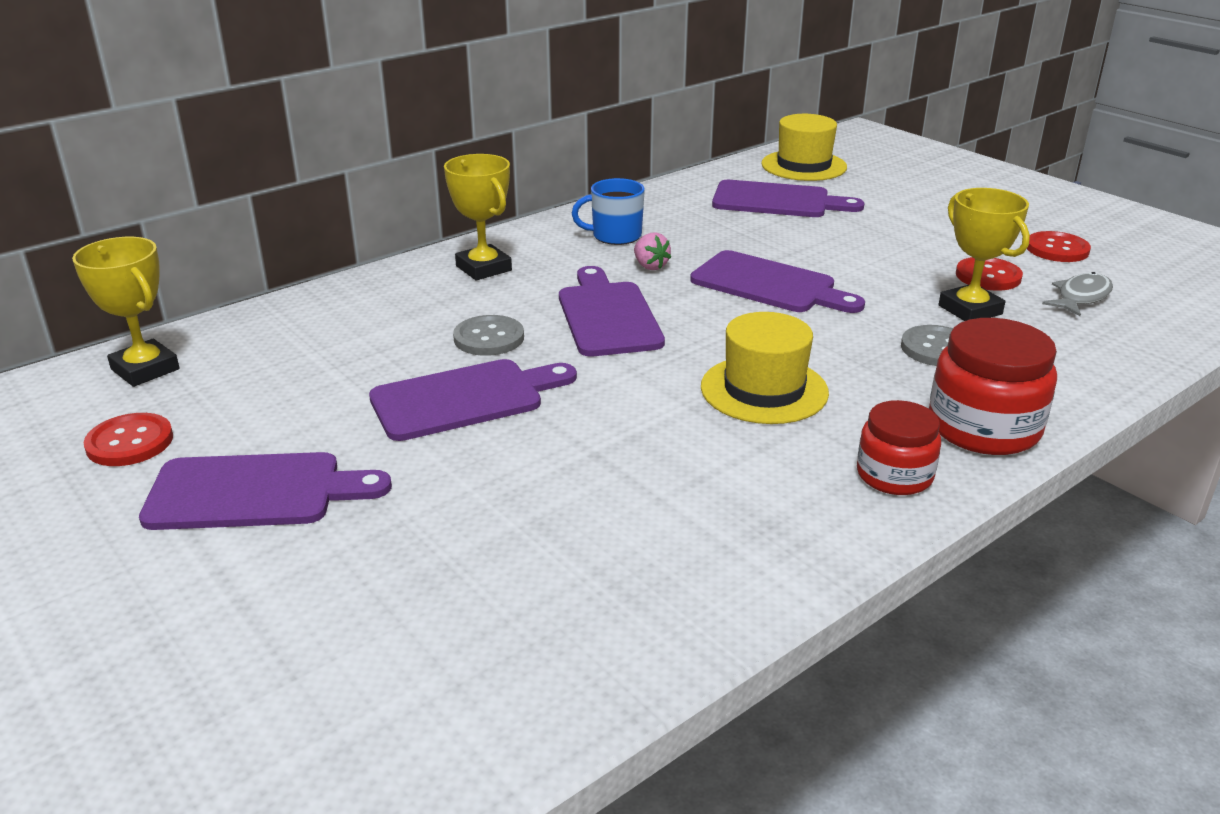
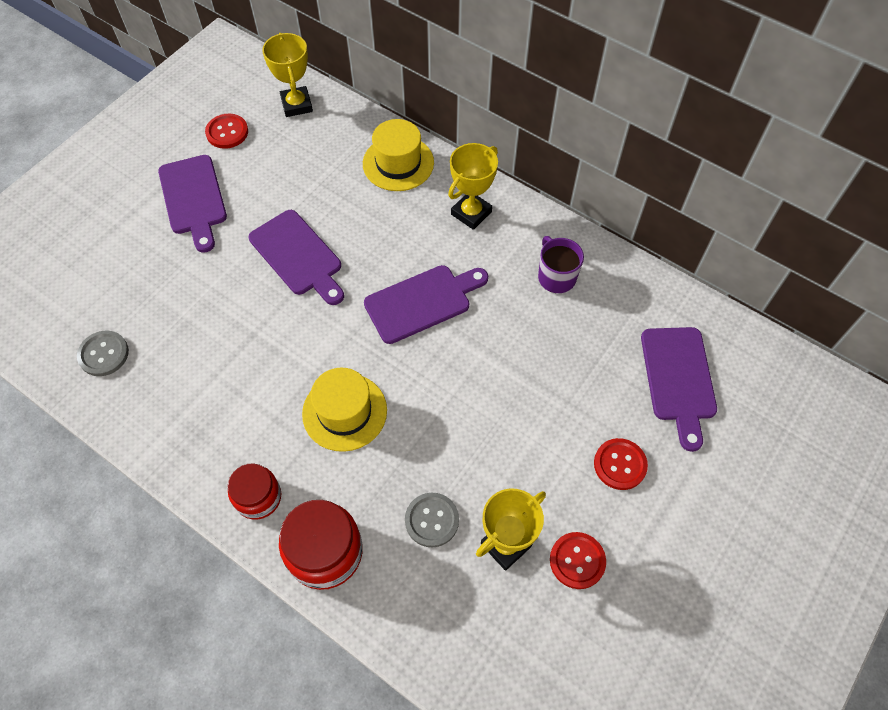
camera: 75 degrees right, 30 degrees up
(145, 369) = (296, 105): yellow trophy -> yellow trophy turned 45 degrees counterclockwise
(489, 338) = (373, 246): grey button -> grey button (103, 354)
(615, 236) = (556, 277): blue mug -> purple mug
(650, 266) = (509, 311): pink strawberry -> none
(769, 284) = (504, 394): purple cutting board -> none
(803, 166) = (780, 390): yellow hat -> yellow hat (398, 163)
(1057, 249) = (661, 626): red button -> red button (620, 464)
(1081, 297) = (559, 639): grey fish -> none

